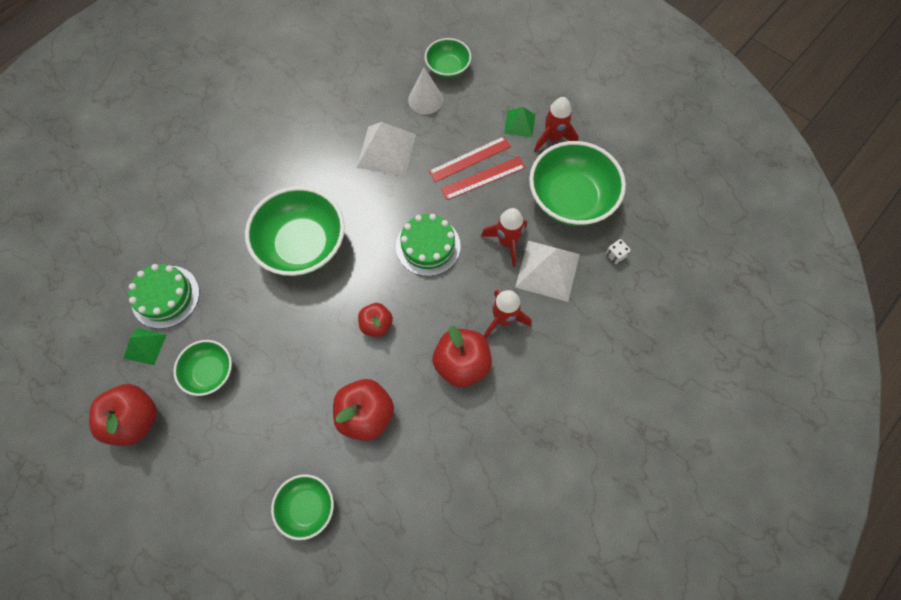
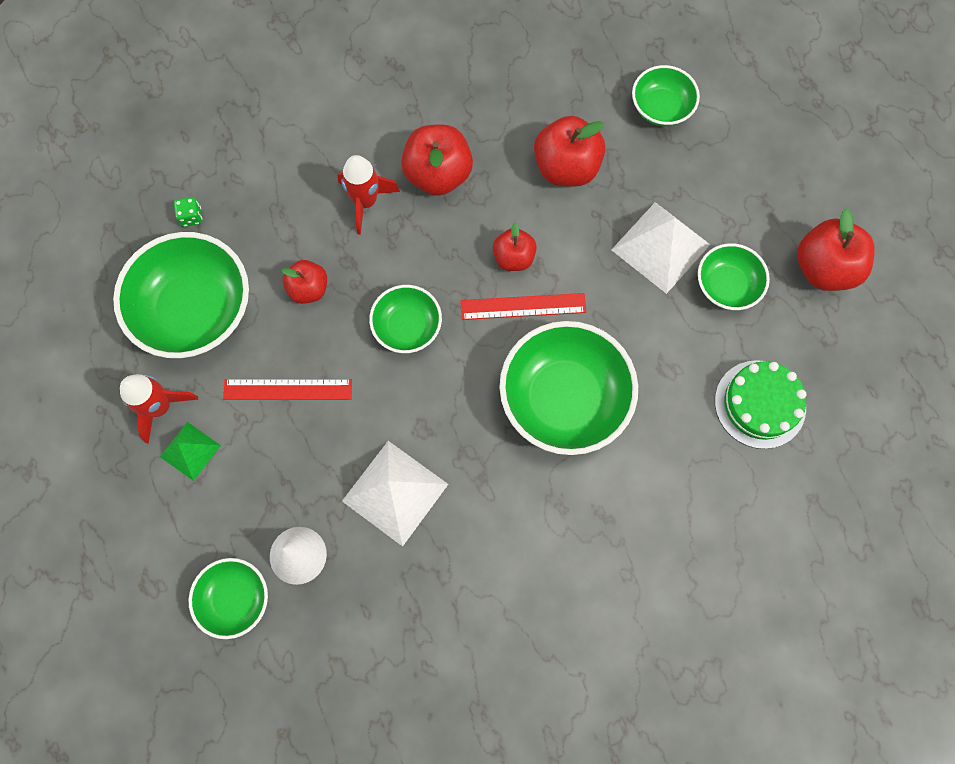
camera: 155 degrees left, 5 degrees up
(145, 346) = (798, 350): green pyramid -> none
(428, 246) = (407, 327): green cake -> green bowl
(470, 159) = (289, 426): red ruler -> red ruler (523, 306)
(507, 242) = (308, 289): red rocket -> red apple
(547, 270) = (281, 234): white pyramid -> white pyramid (660, 247)
(615, 255) = (191, 217): white dice -> green dice

